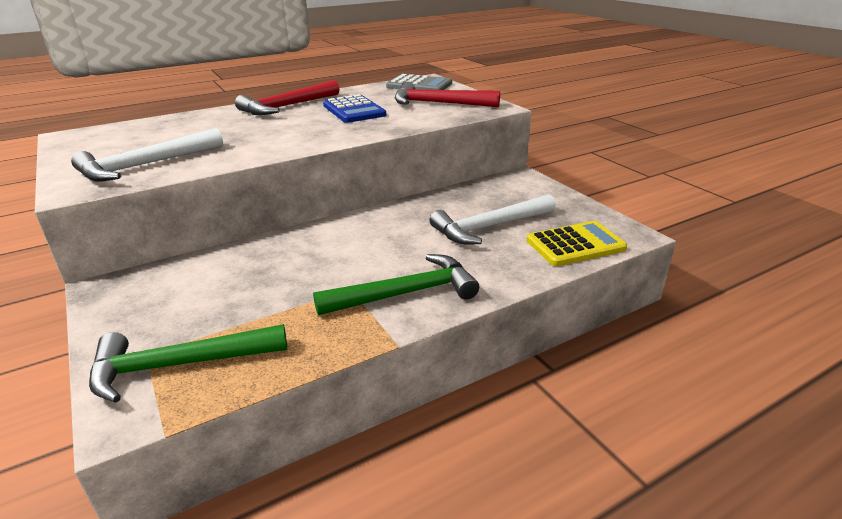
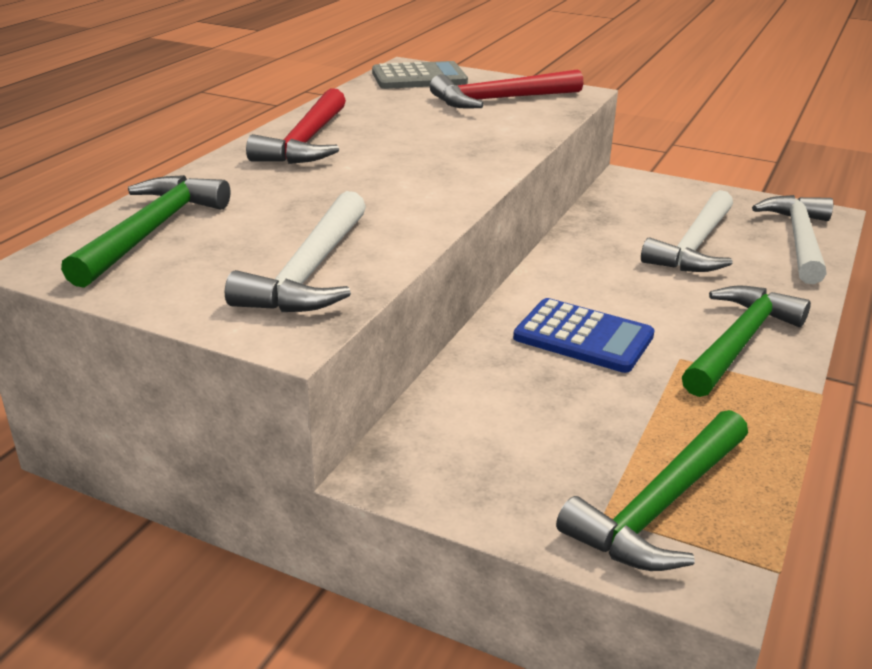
camera: 35 degrees left, 0 degrees up
(132, 132) = (151, 231): none -> green hammer
(354, 110) = (414, 129): blue calculator -> blue calculator (583, 337)
(575, 245) = (798, 240): yellow calculator -> white hammer

